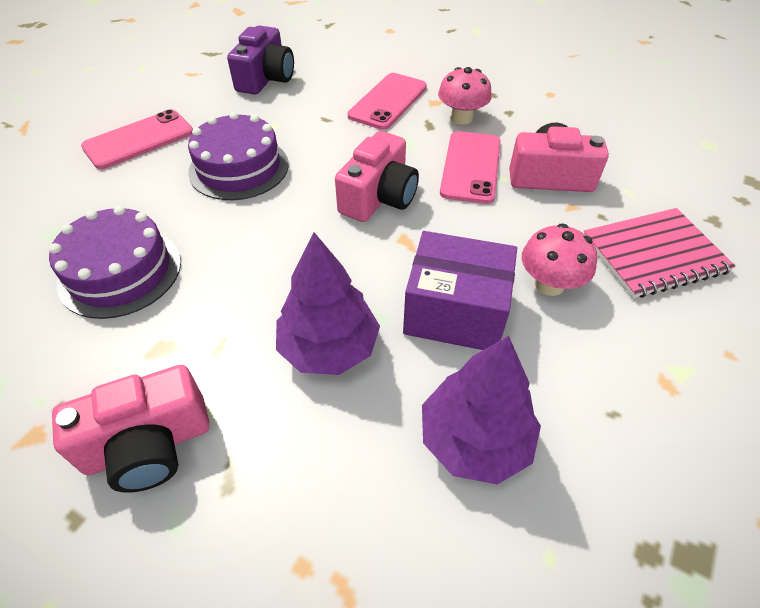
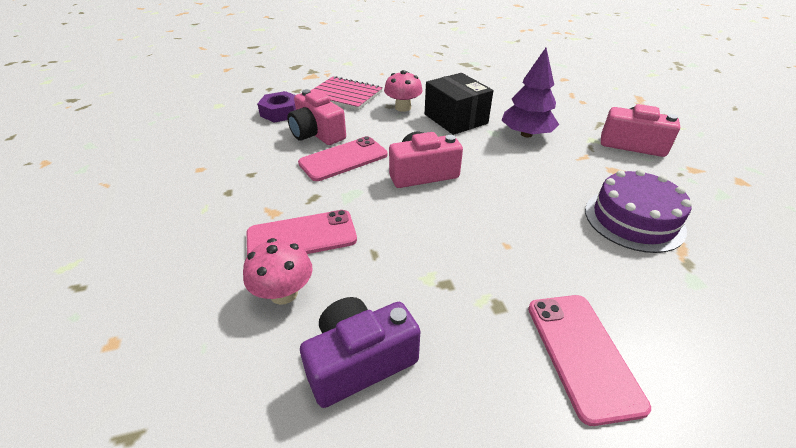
camera: 135 degrees left, 10 degrees down
(139, 140) = (582, 354): pink phone -> pink phone turned 75 degrees clockwise
(239, 168) = (497, 250): purple cake -> none
(455, 311) = (455, 119): purple box -> black box
(461, 118) = (285, 189): pink mushroom -> pink mushroom (284, 293)
(475, 439) = (496, 96): purple tree -> none
(640, 177) = (280, 112): none -> purple nut

